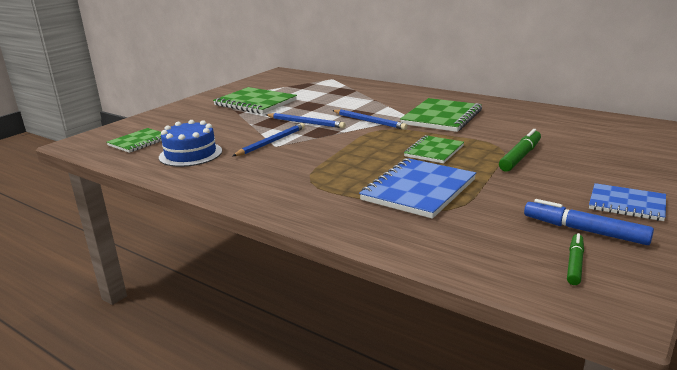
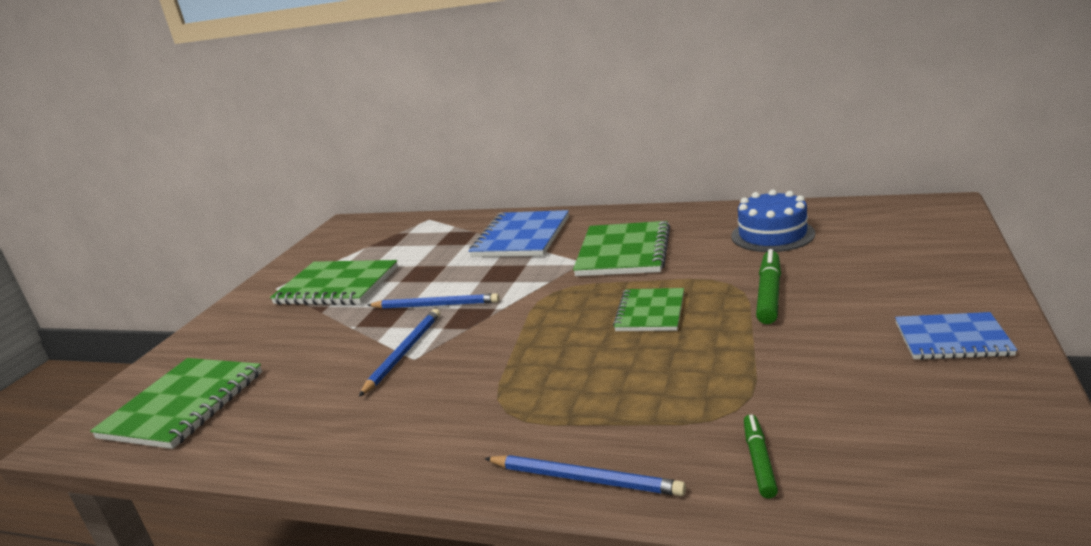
camera: 15 degrees left, 0 degrees up
(139, 142) = (183, 405): green notebook -> green notebook, size x1.61
(190, 154) = (285, 408): blue cake -> blue cake (772, 235)
(369, 121) = (527, 281): blue pencil -> blue pencil (585, 479)
(418, 190) = (673, 386): blue notebook -> blue notebook (521, 237)
(575, 264) = (962, 459): green marker -> green marker (759, 461)
(584, 230) = (933, 398): blue marker -> none

